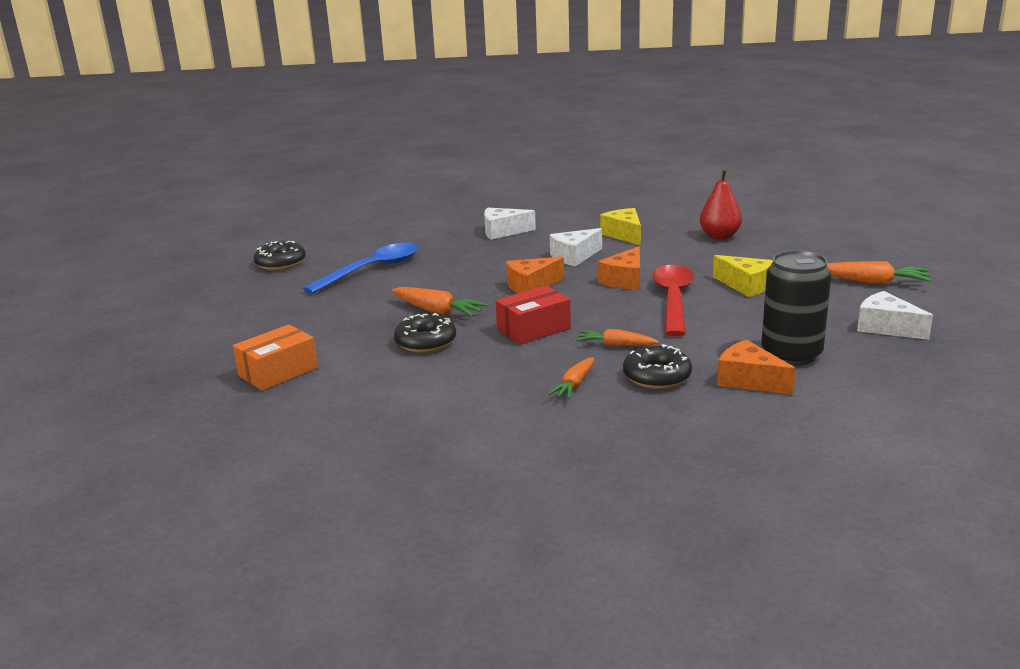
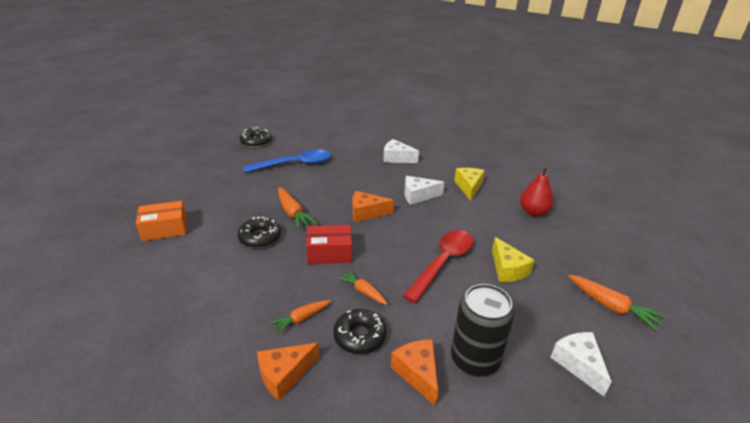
camera: 25 degrees right, 10 degrees up
(625, 280) = (429, 230): orange cheese -> orange cheese (284, 375)

